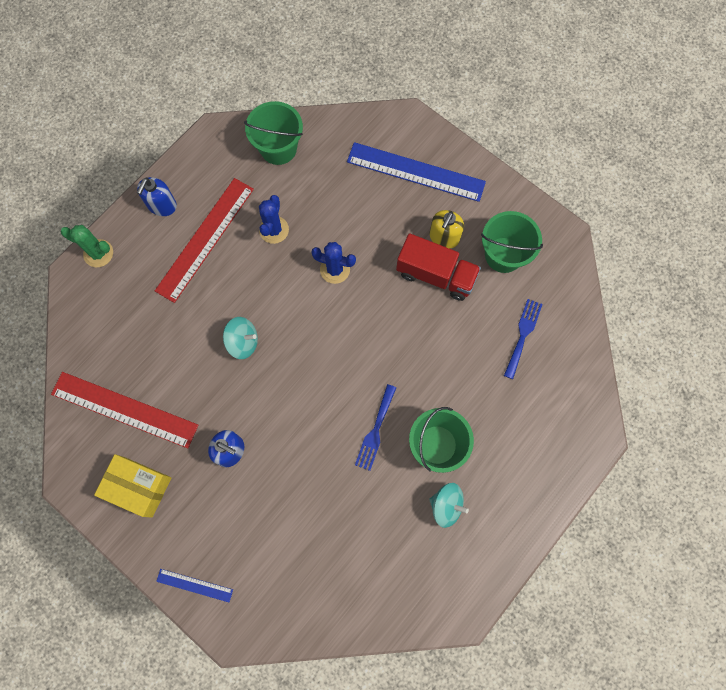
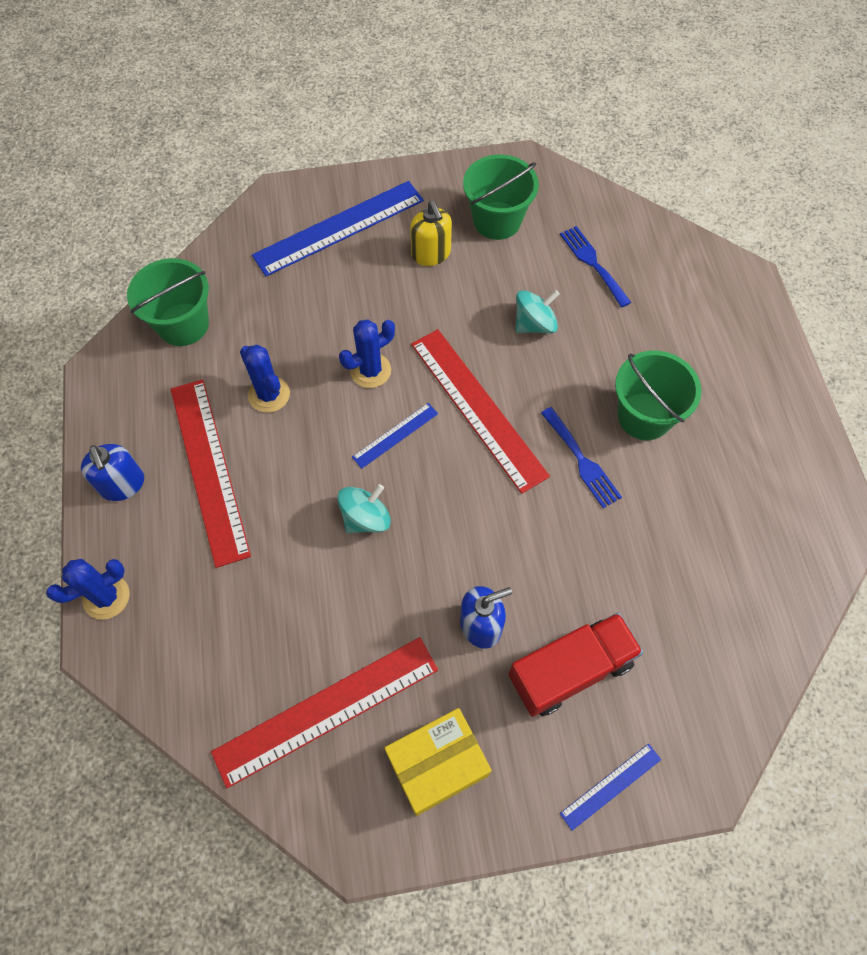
camera: 50 degrees left, 10 degrees down
(98, 253) = (106, 597): green cactus -> blue cactus
(305, 316) = (395, 435): none -> blue ruler
(360, 347) = (477, 408): none -> red ruler
(436, 275) = (463, 288): red truck -> red truck (570, 670)
(446, 505) = (716, 454): turquoise spinning top -> turquoise spinning top (534, 324)

